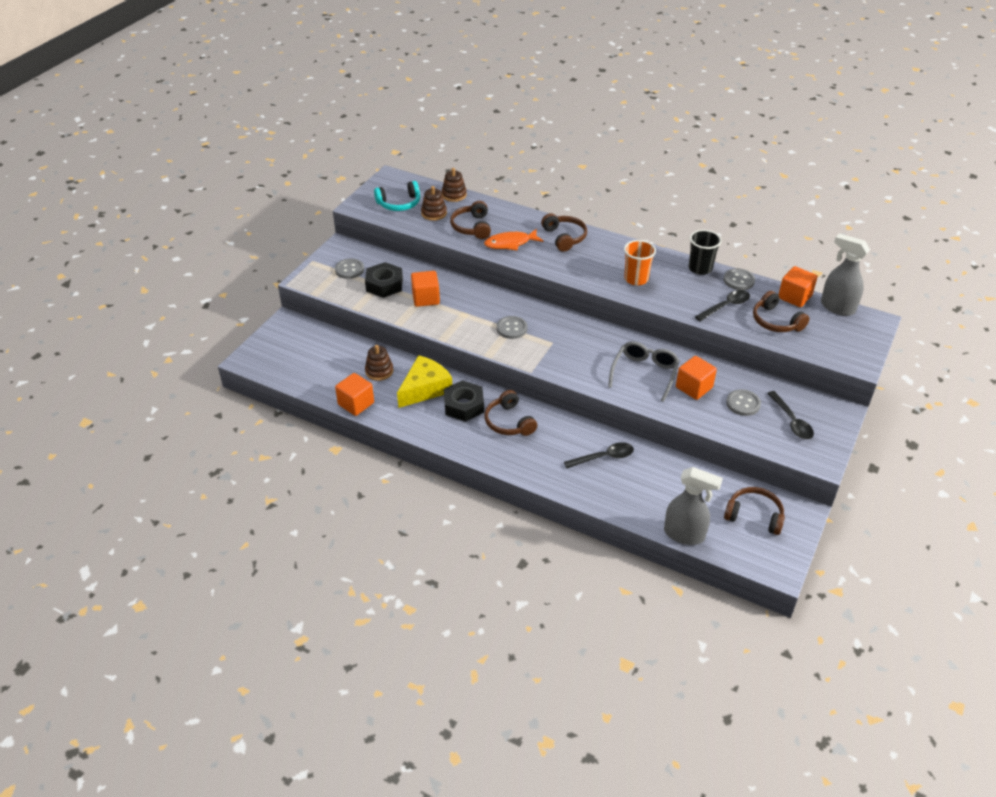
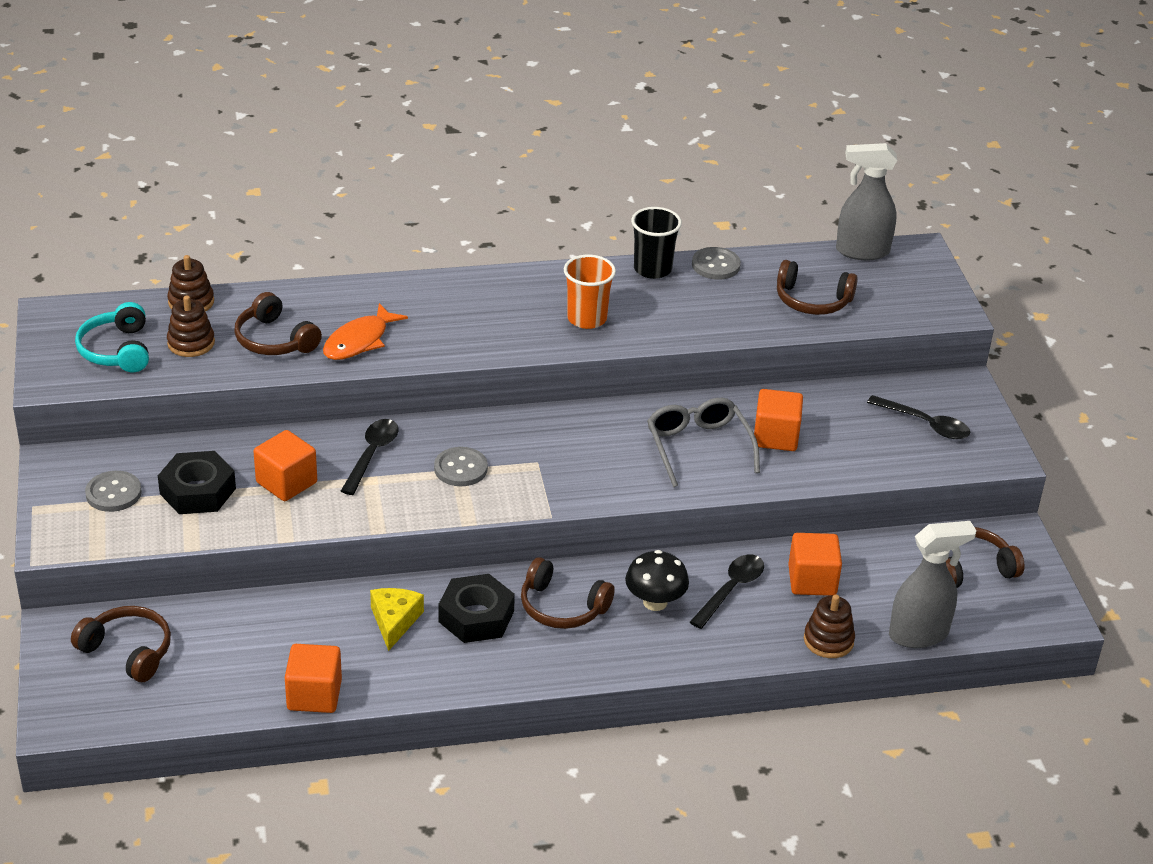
camera: 40 degrees left, 5 degrees down
(379, 371) = (297, 630): brown stacking toy -> brown stacking toy (828, 640)
(399, 203) = (117, 350): turquoise headphones -> turquoise headphones turned 135 degrees clockwise
(425, 388) = (394, 621): yellow cheese -> yellow cheese, size x0.64
(557, 443) = (655, 602): none -> black mushroom
(564, 237) = (428, 300): brown headphones -> brown headphones (128, 651)
(725, 306) = (735, 307): black spoon -> black spoon (372, 455)
(743, 403) = (851, 429): grey button -> none
(794, 297) = (802, 259): orange cube -> orange cube (812, 580)

